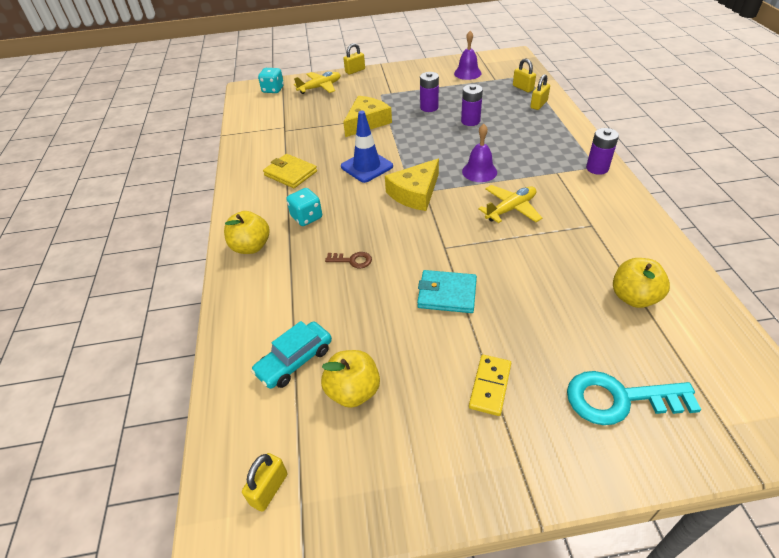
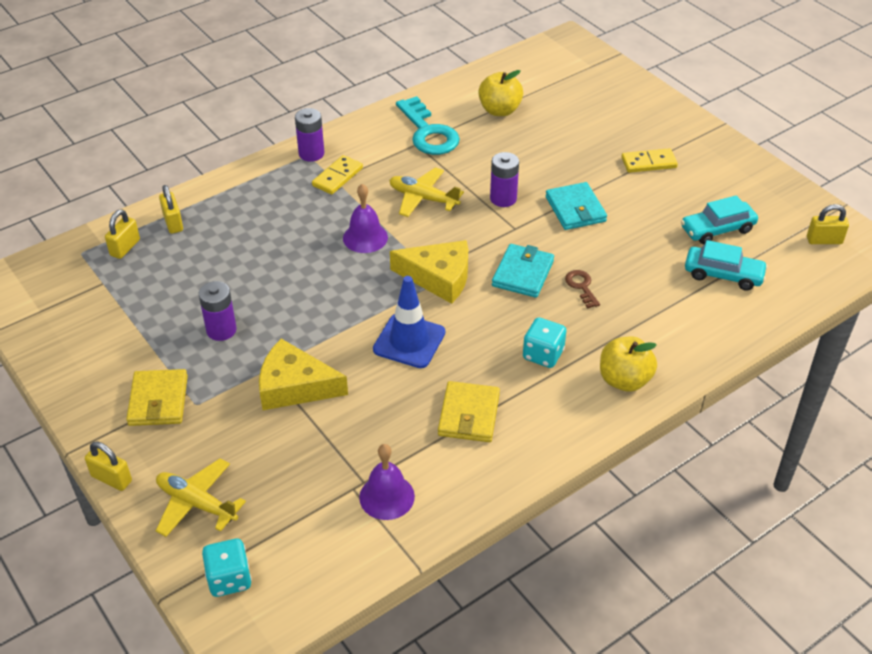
camera: 120 degrees left, 0 degrees up
(353, 391) = (717, 229): yellow apple -> turquoise car
(390, 234) = (522, 273): none -> turquoise wallet
(392, 85) = (158, 400): none -> yellow wallet
(467, 73) = (87, 319): purple bell -> purple bell (387, 496)
(470, 121) = (245, 276): purple battery -> purple battery (503, 198)
(538, 104) = (173, 223): yellow padlock -> yellow padlock turned 60 degrees clockwise
(559, 174) = (337, 177): none -> yellow domino
(619, 399) = (607, 106): turquoise key -> turquoise key (428, 133)

